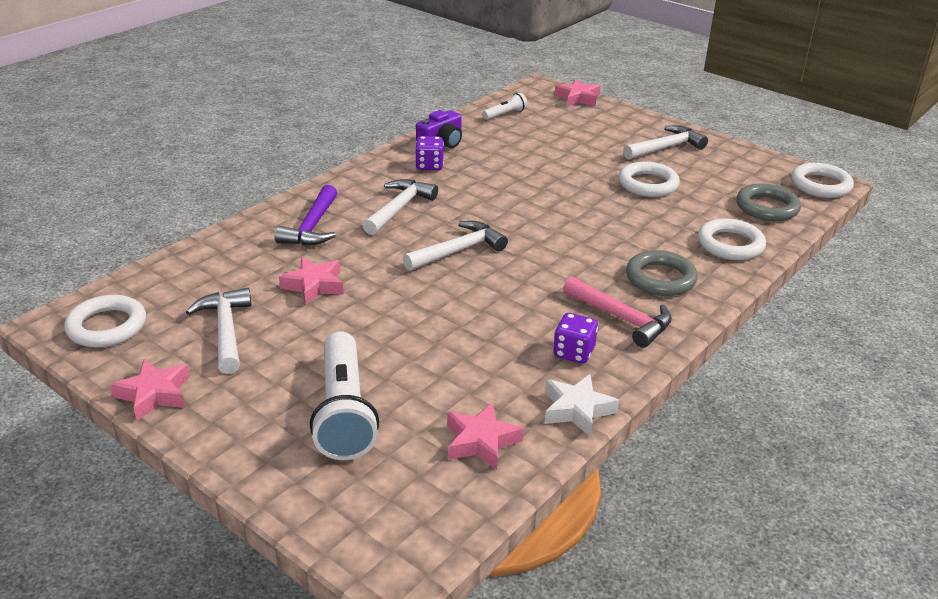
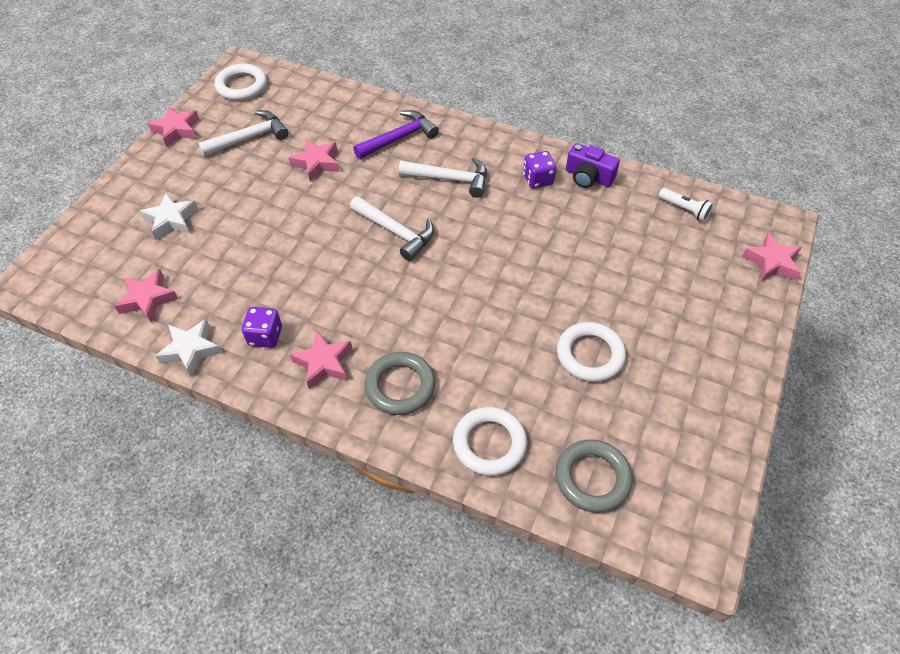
camera: 75 degrees right, 20 degrees up
(312, 227) = (399, 138): purple hammer -> purple hammer turned 150 degrees clockwise
(344, 412) = (171, 220): white flashlight -> white star
(621, 318) = (323, 363): pink hammer -> pink star
(666, 148) = (691, 362): white hammer -> none
(820, 185) = (684, 541): white ring -> none

